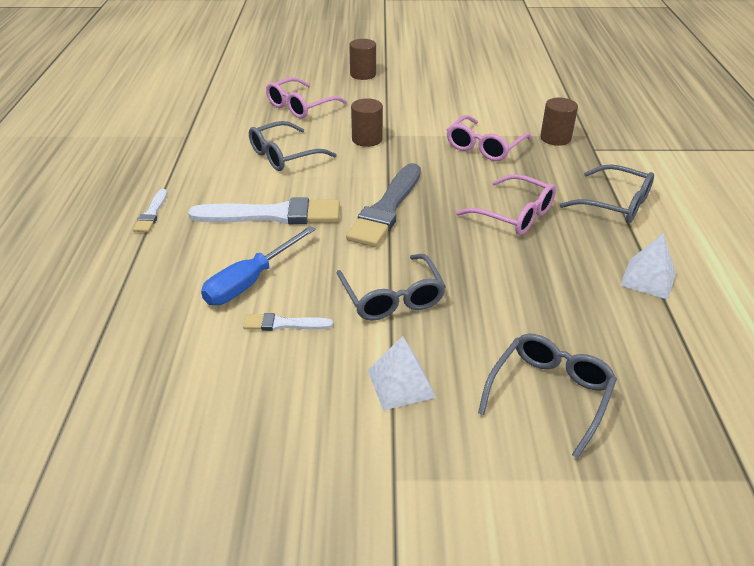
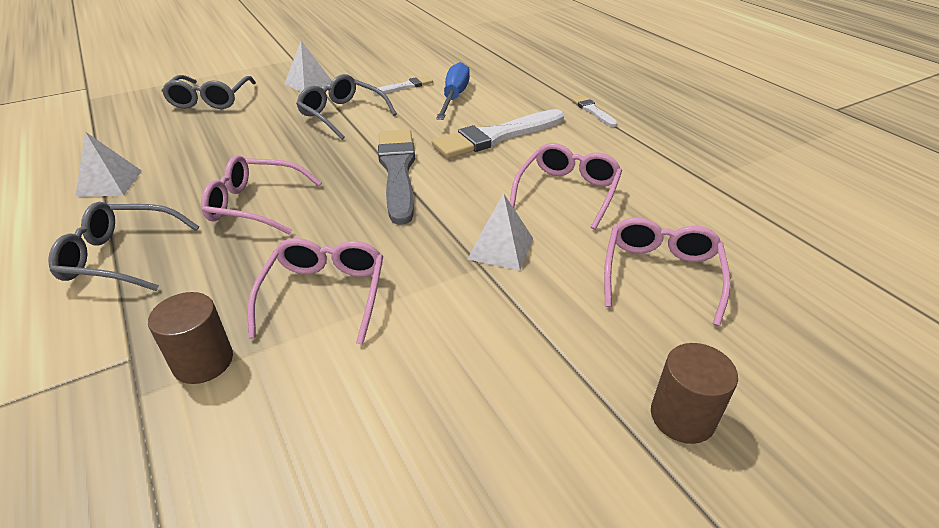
camera: 150 degrees right, 0 degrees up
(284, 155) = (567, 191): grey glasses -> pink glasses
(367, 139) = (501, 248): brown cylinder -> white pyramid

